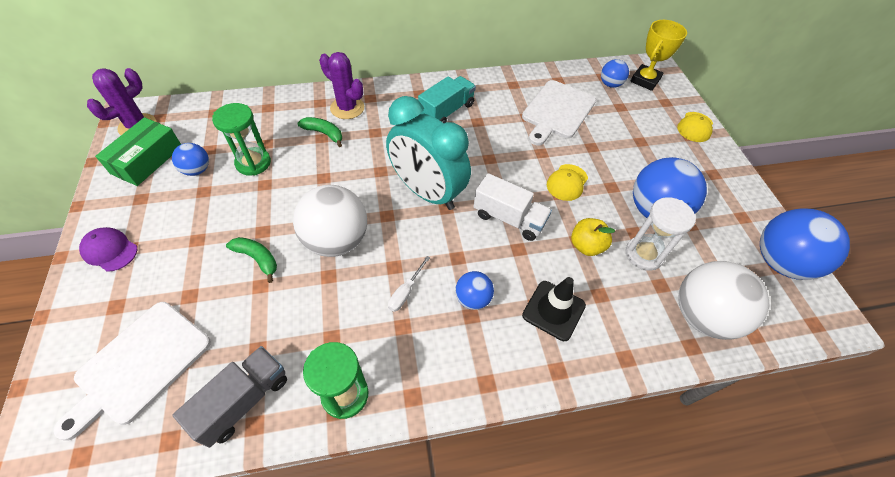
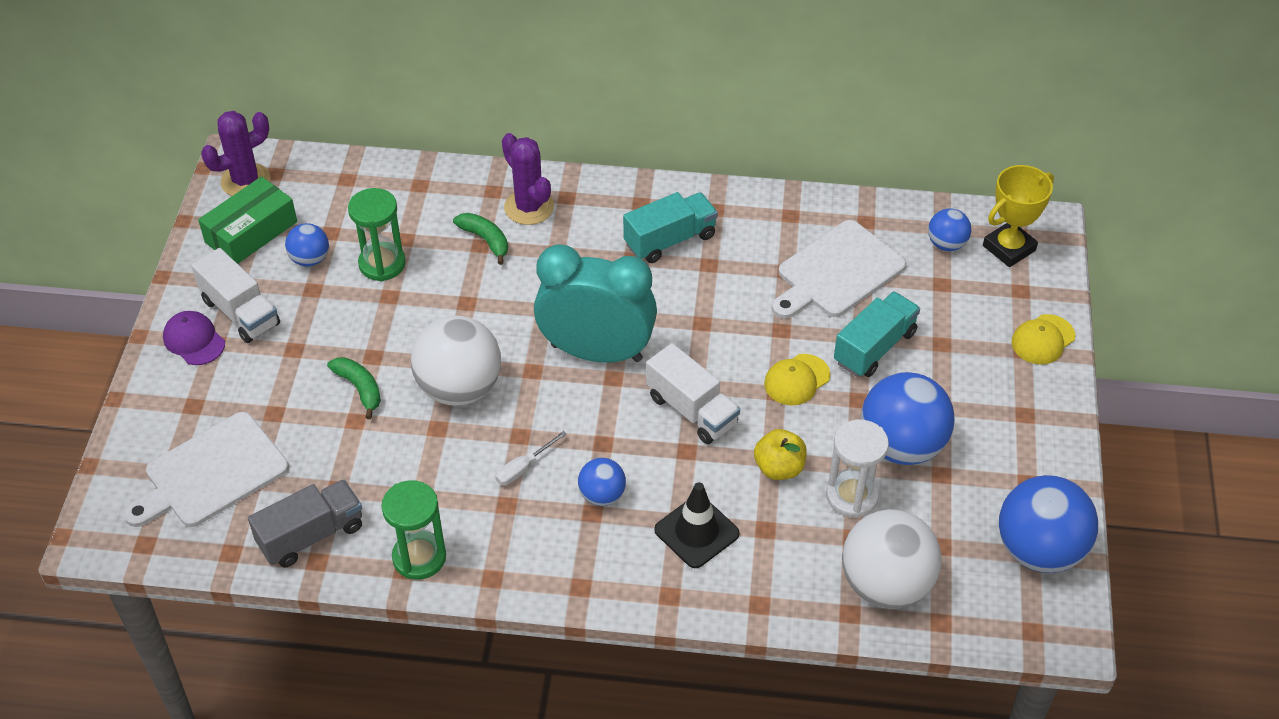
camera: 20 degrees right, 5 degrees down
(147, 220) = (240, 312): none -> white truck
(427, 192) = (596, 352): turquoise clock -> turquoise clock turned 135 degrees clockwise
(603, 152) = (874, 347): none -> turquoise truck

